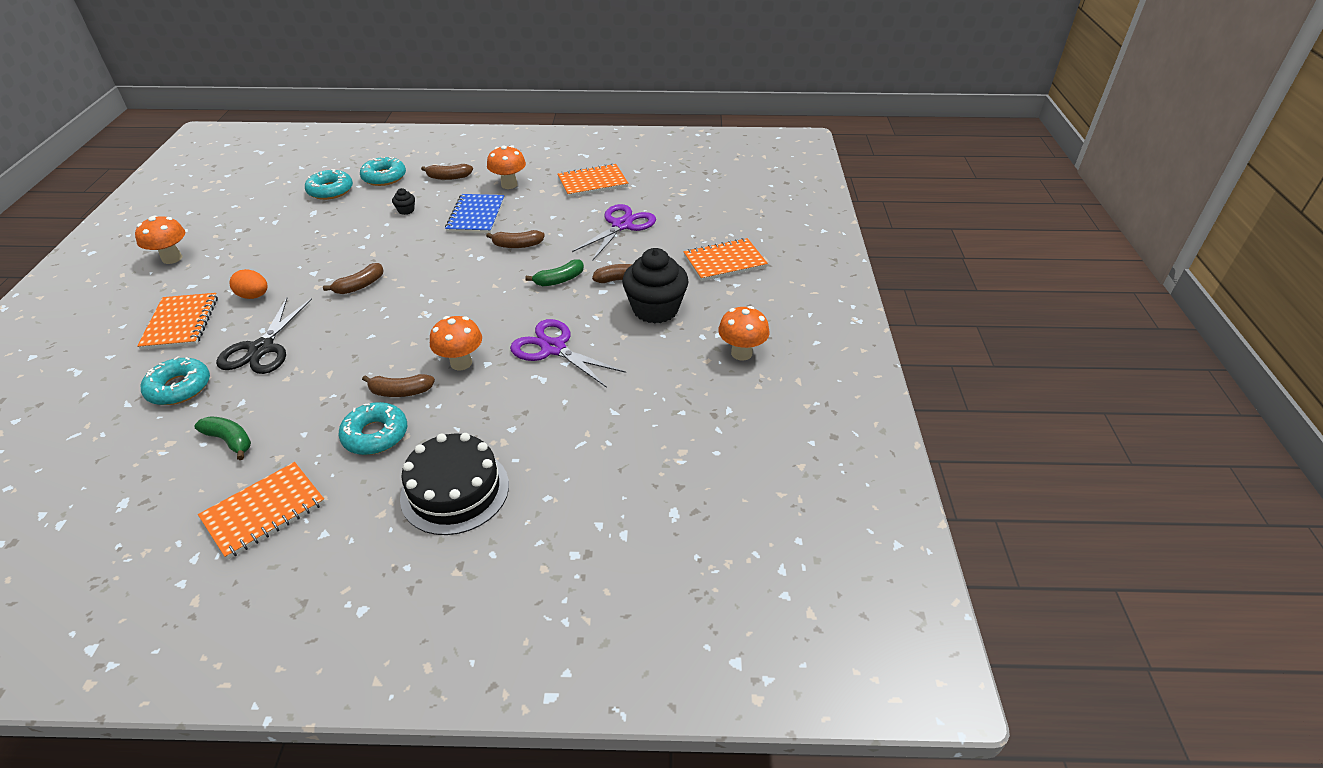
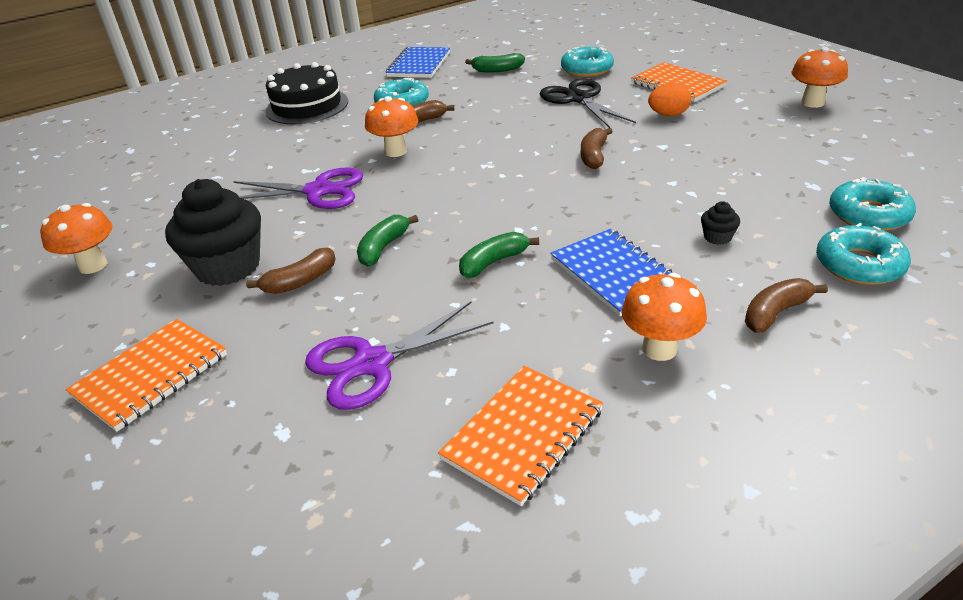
camera: 150 degrees right, 5 degrees down
(264, 511) = (419, 65): orange notebook -> blue notebook
(517, 245) = (493, 262): brown banana -> green banana
(622, 225) = (372, 363): purple scissors -> purple scissors turned 60 degrees clockwise

